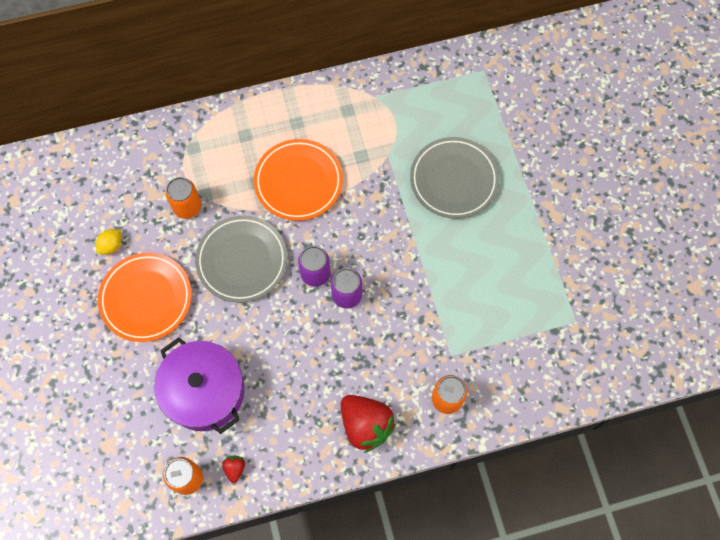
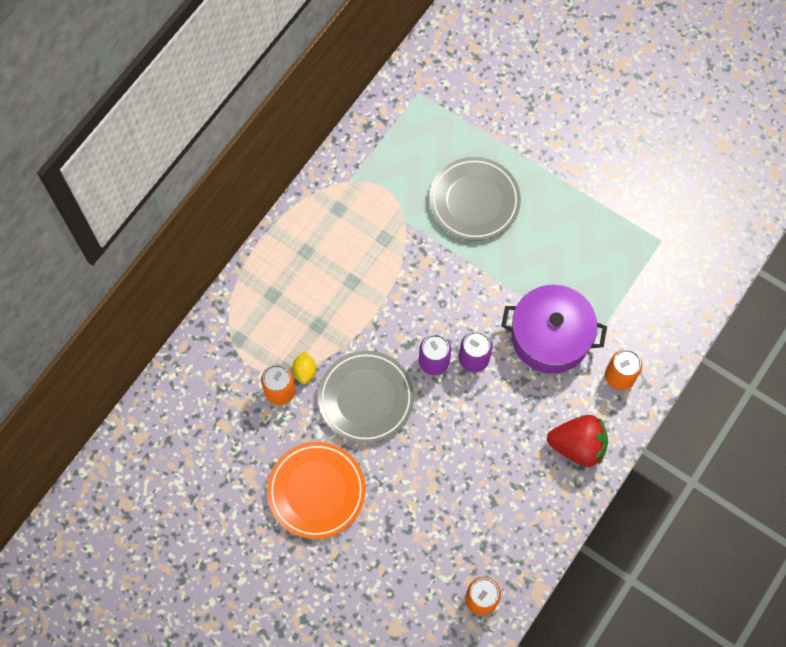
camera: 40 degrees left, 0 degrees up
(111, 245) = (246, 473): yellow lemon -> yellow lemon (305, 371)
(204, 391) = (432, 524): purple pot -> purple pot (550, 337)
(235, 468) = (510, 561): red strawberry -> none
(298, 182) = (352, 299): orange plate -> none

